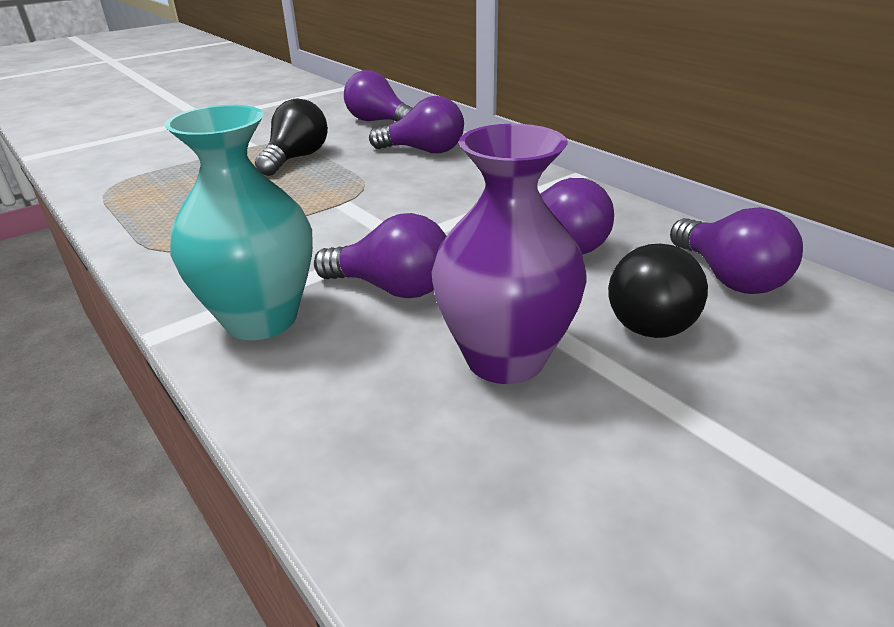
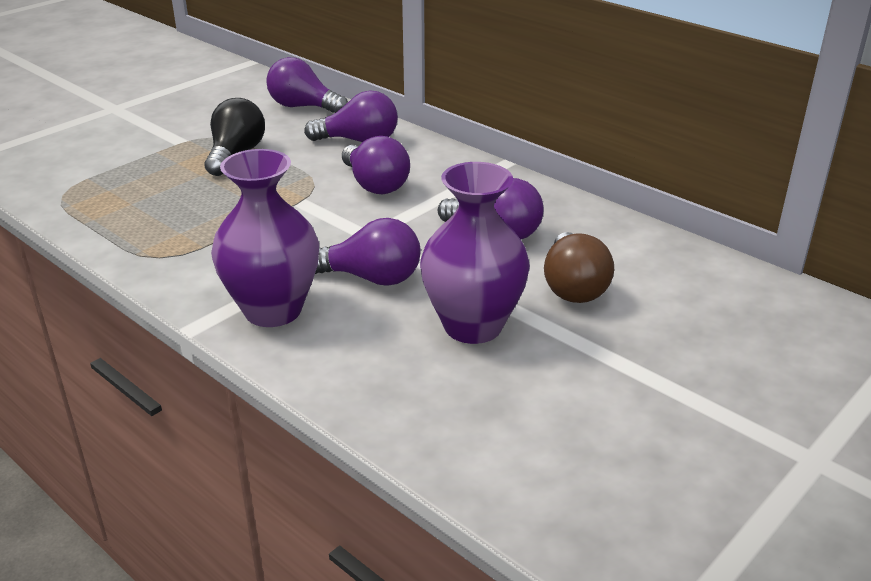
camera: 10 degrees left, 0 degrees up
(261, 319) = (273, 310): turquoise vase -> purple vase
(646, 316) = (573, 287): black light bulb -> brown light bulb
(728, 277) = (634, 252): purple light bulb -> purple light bulb (375, 185)

